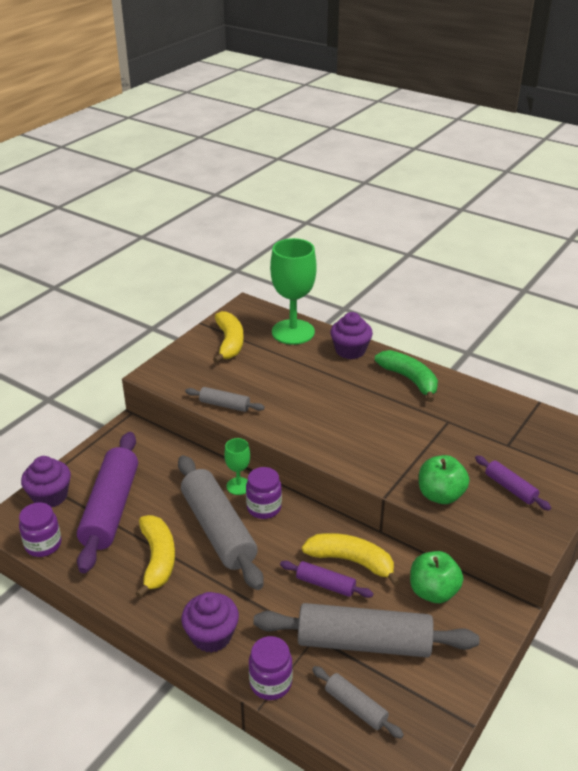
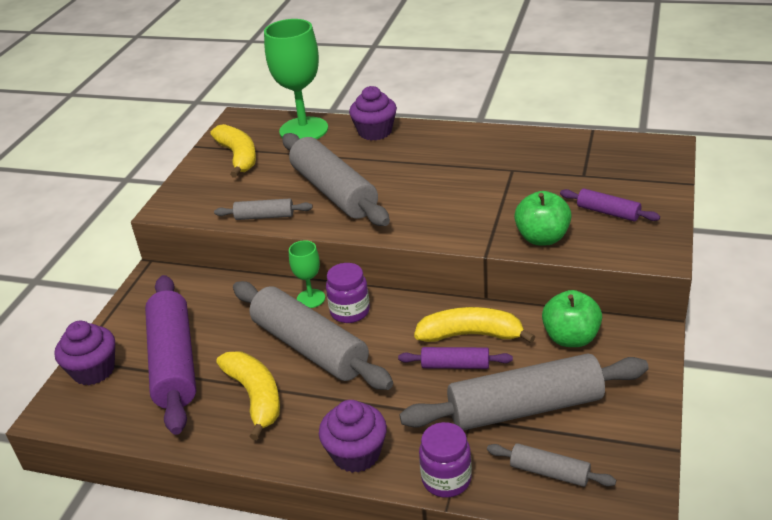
camera: 15 degrees left, 0 degrees up
(43, 545) = (110, 422): purple jar -> none
(290, 398) = (334, 191): none -> grey rolling pin
(409, 380) = (451, 143): green banana -> none

